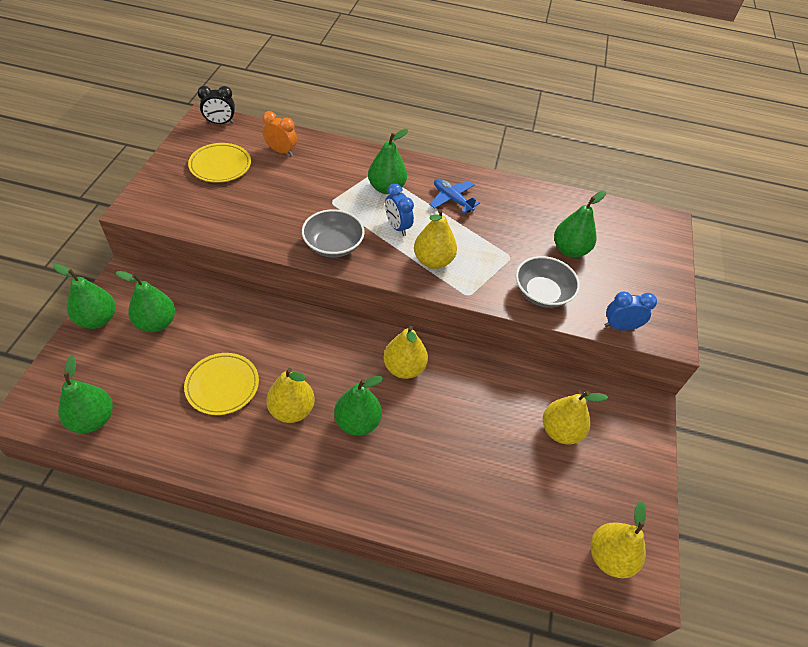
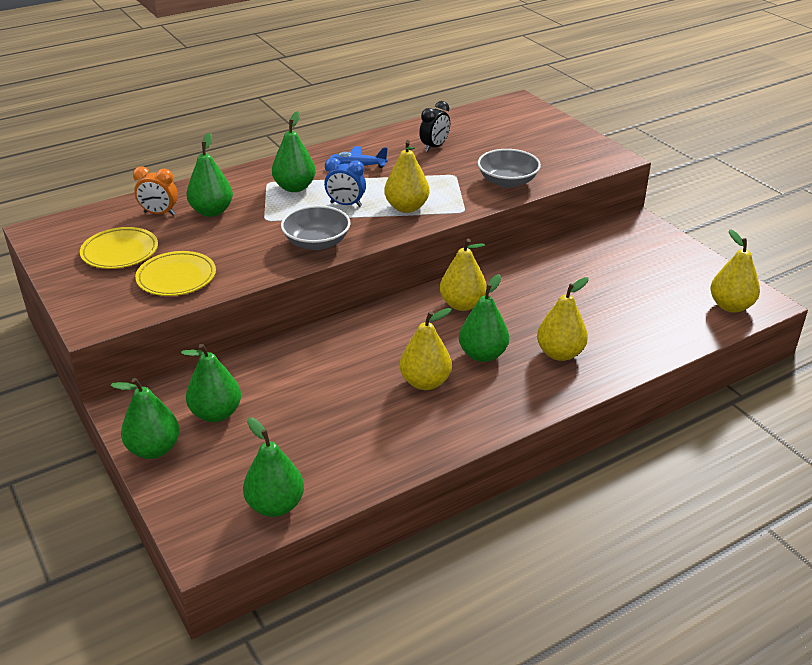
camera: 40 degrees left, 15 degrees down
(220, 123) = (60, 226): black clock -> black clock (434, 147)
(222, 385) = (347, 408): yellow plate -> yellow plate (176, 277)
(281, 151) = (159, 213): orange clock -> orange clock turned 150 degrees counterclockwise
(560, 431) = (612, 268): yellow pear -> yellow pear (560, 353)
(569, 250) = (485, 149): green pear -> green pear (212, 211)
(620, 327) = (580, 170): blue clock -> none

